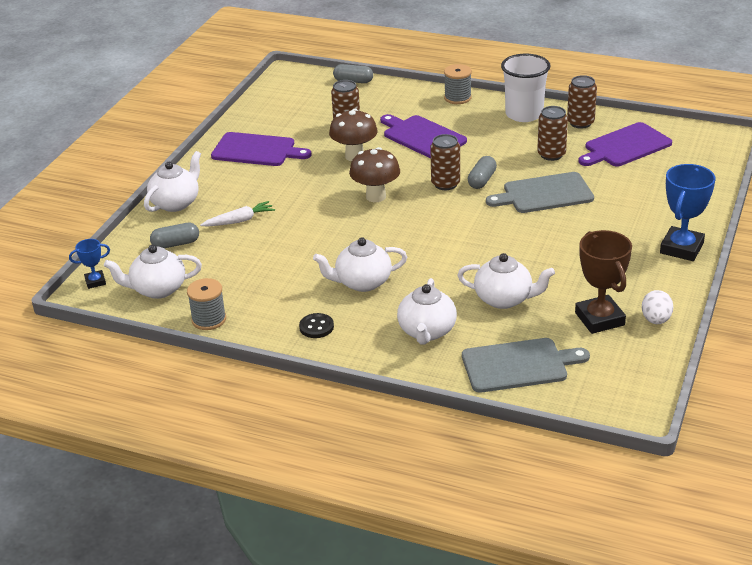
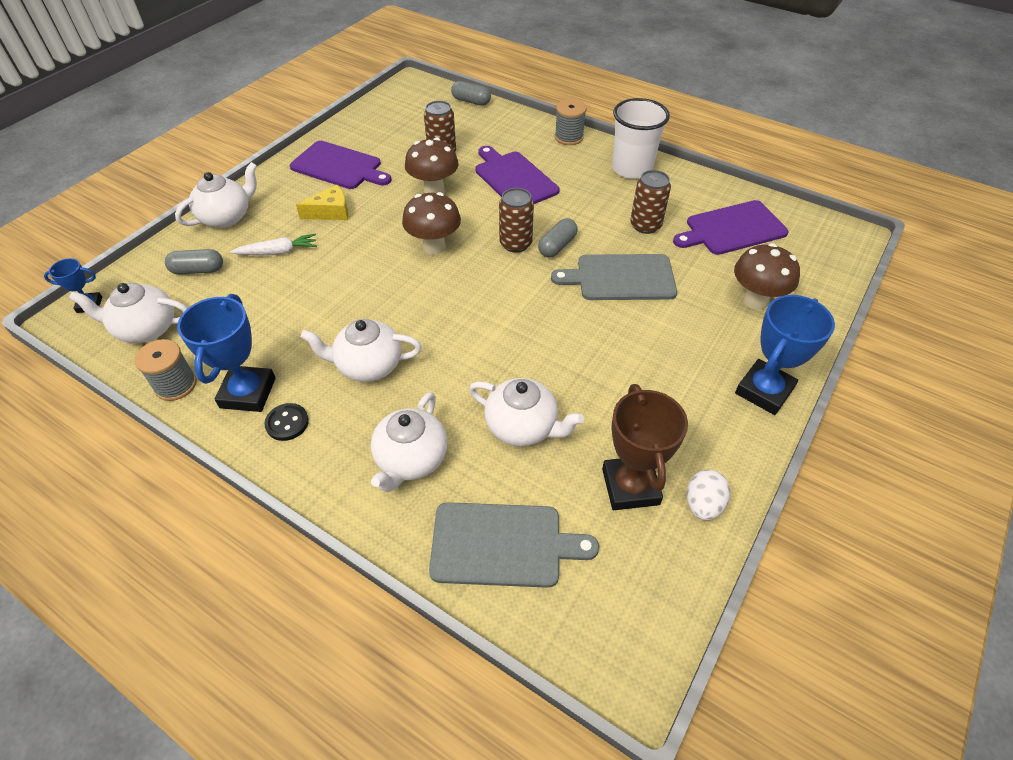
camera: 10 degrees right, 15 degrees up
(269, 185) = (331, 212): none -> yellow cheese
(272, 315) = (248, 393): none -> blue trophy
(580, 123) = (690, 189): brown can -> none
(658, 193) = (755, 301): none -> brown mushroom

